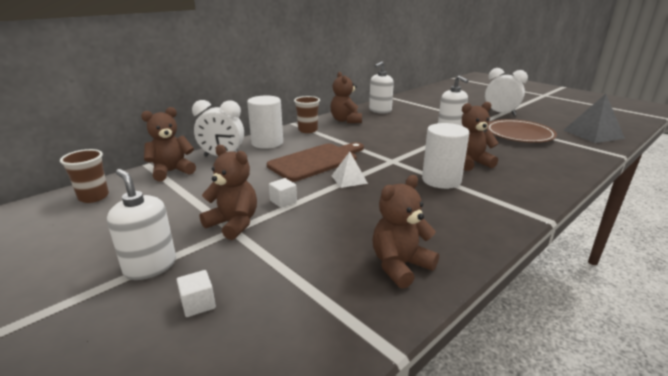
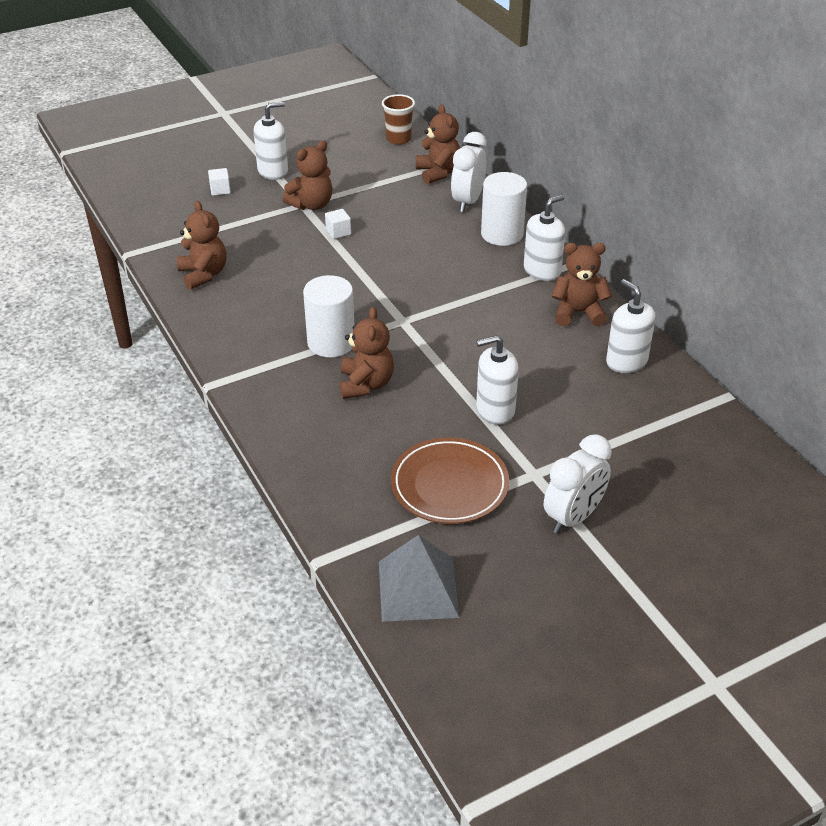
camera: 105 degrees right, 15 degrees up
(308, 130) = (542, 271): brown cup -> white soap dispenser
(316, 161) = (426, 263): brown cutting board -> none
(349, 179) = (366, 278): white pyramid -> none

